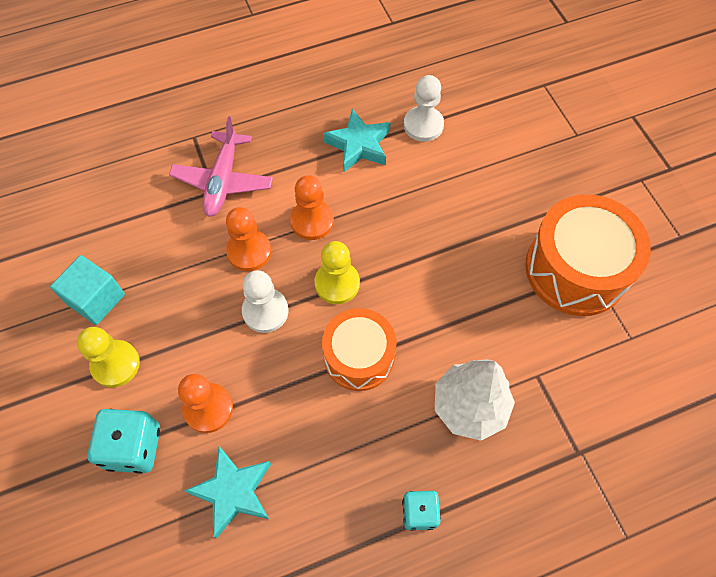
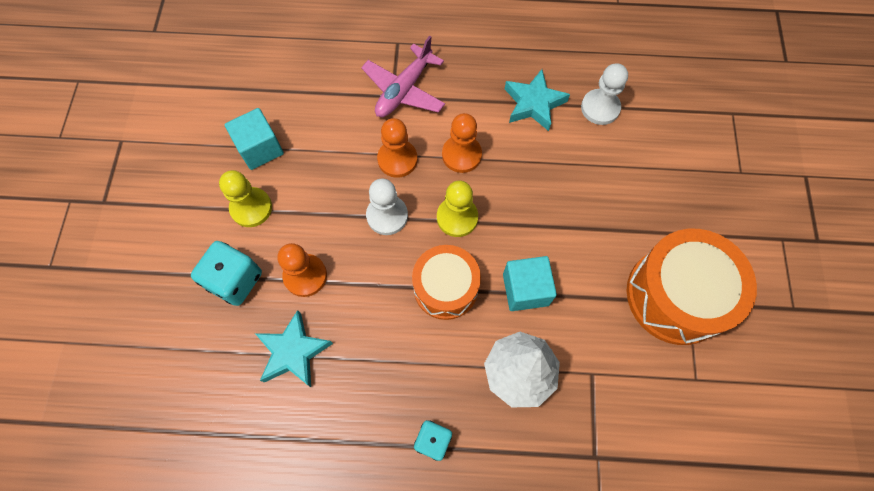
camera: 25 degrees right, 5 degrees up
(437, 324) = (525, 289): none -> turquoise cube

